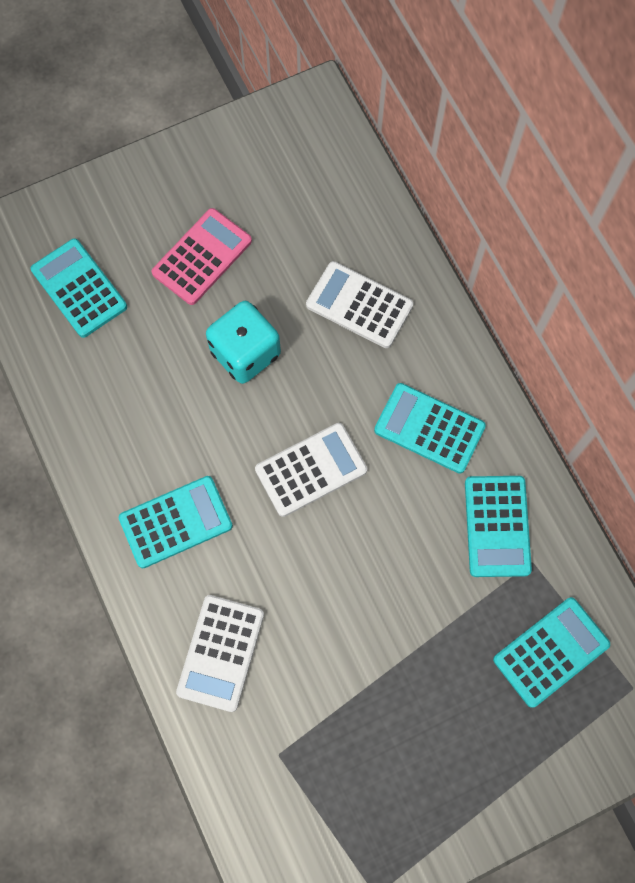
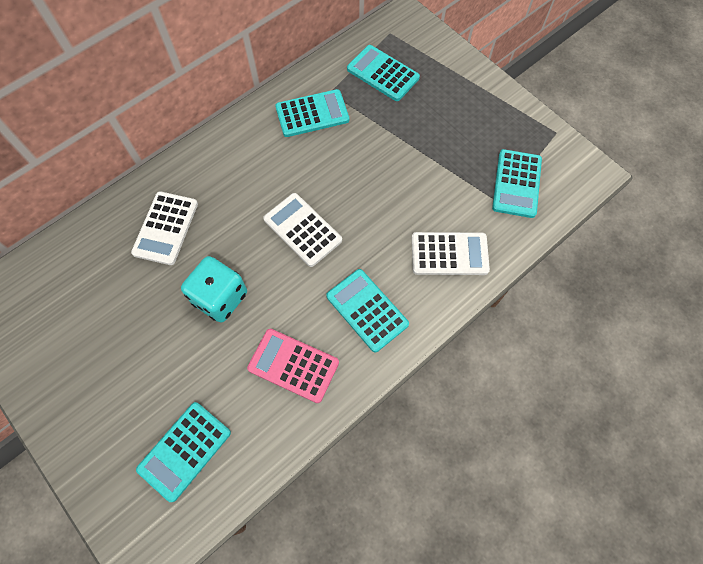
camera: 105 degrees left, 5 degrees down
(202, 257) = (139, 354): pink calculator -> pink calculator (293, 365)
(429, 428) = (254, 164): turquoise calculator -> turquoise calculator (517, 184)

